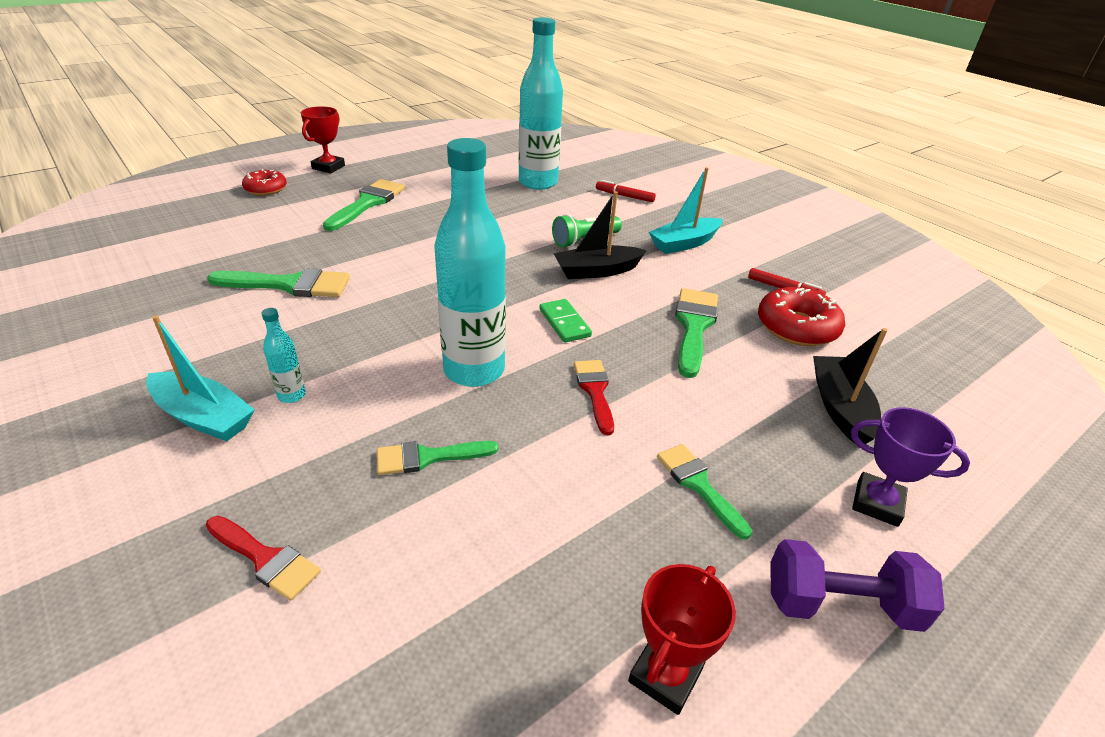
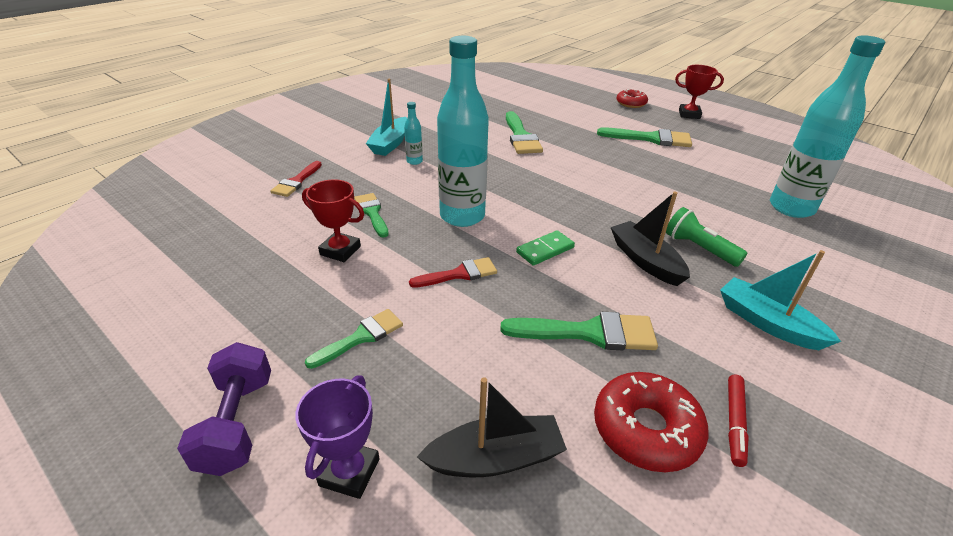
camera: 80 degrees right, 0 degrees up
(624, 196) = (837, 268): red marker -> none
(665, 675) = (201, 322): red trophy -> red trophy (340, 250)

